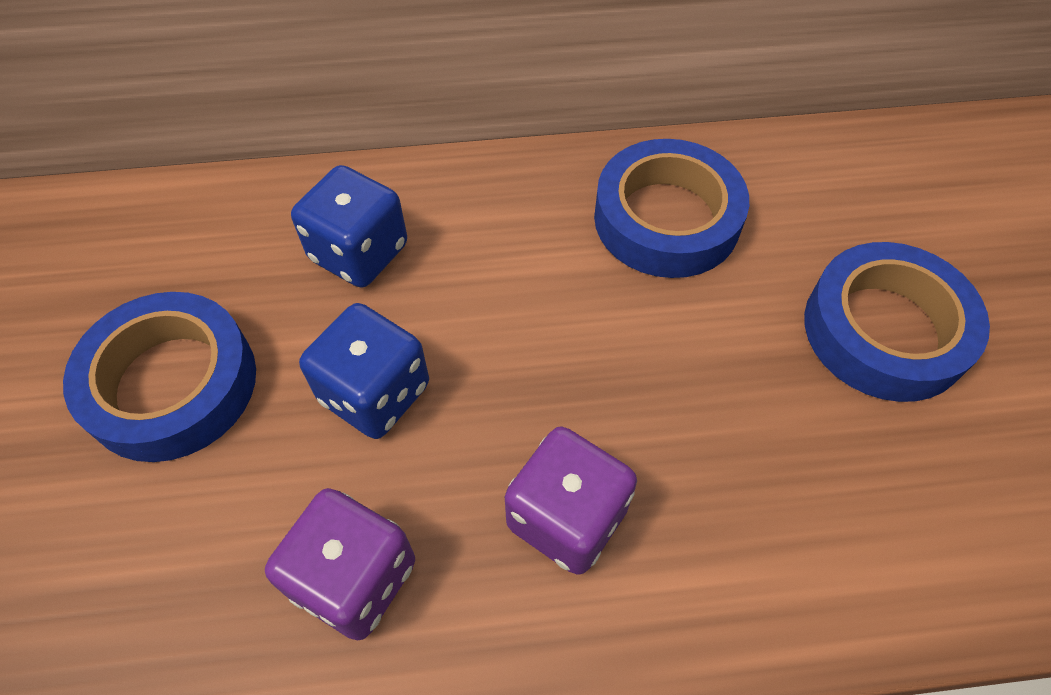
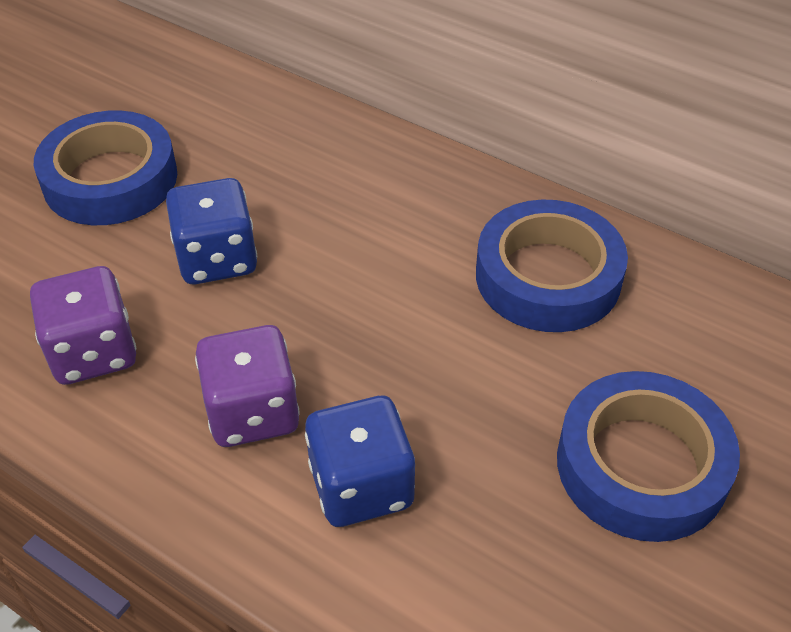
camera: 40 degrees right, 10 degrees down
(359, 253) = (299, 169): blue dice -> blue dice (361, 486)

